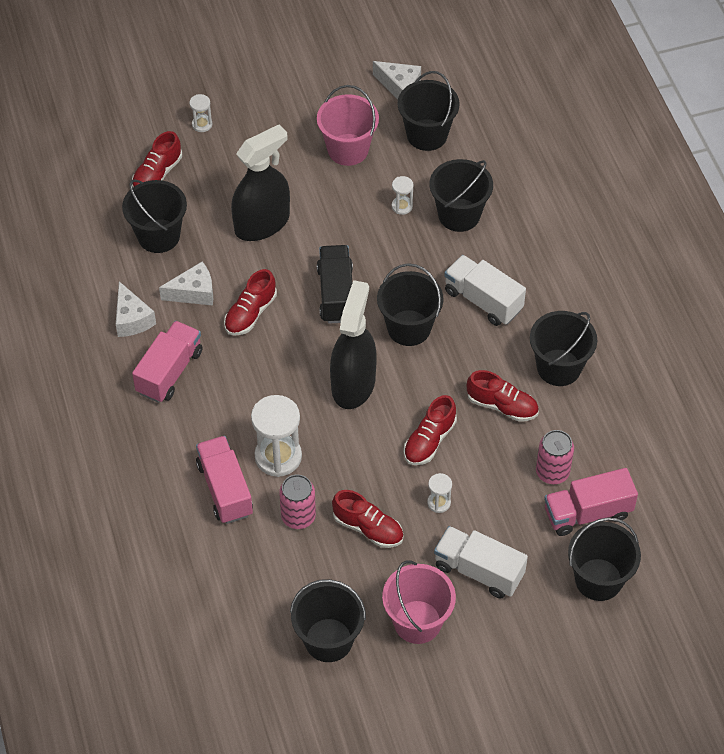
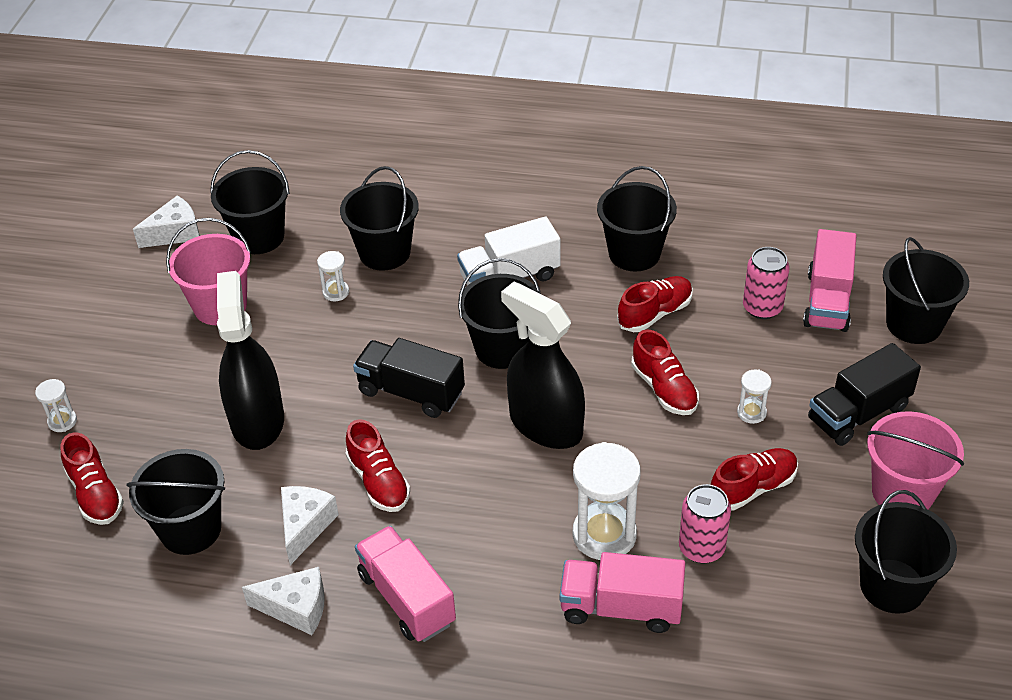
camera: 60 degrees left, 10 degrees down
(479, 571) = (858, 413): white truck -> black truck

